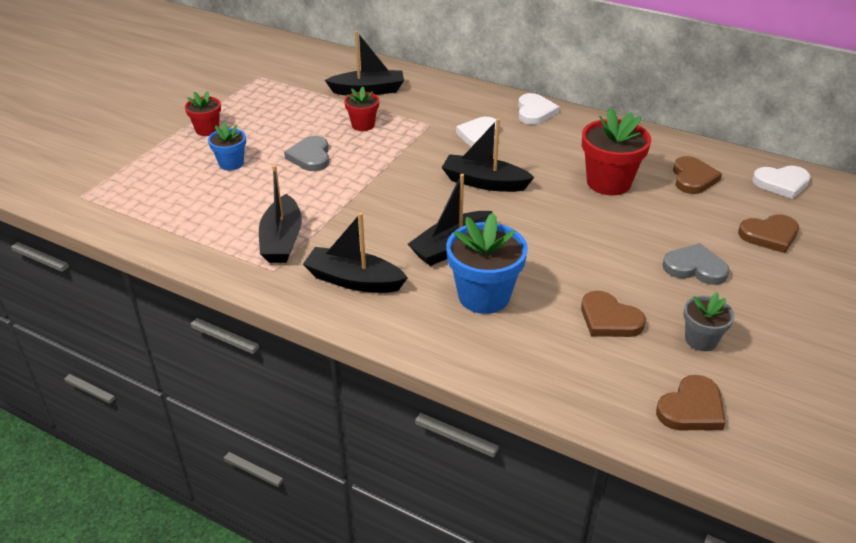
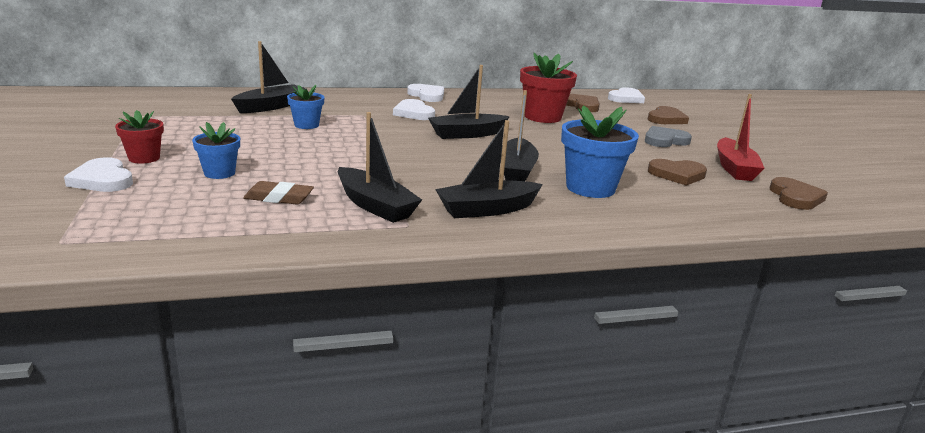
camera: 45 degrees left, 15 degrees down
(160, 145) = (103, 180): none -> white heart
(233, 205) = (279, 198): none -> brown eraser
(310, 156) = (295, 151): grey heart -> none
(363, 125) = (306, 125): red flower pot -> blue flower pot
(701, 340) = (734, 168): grey flower pot -> red boat

